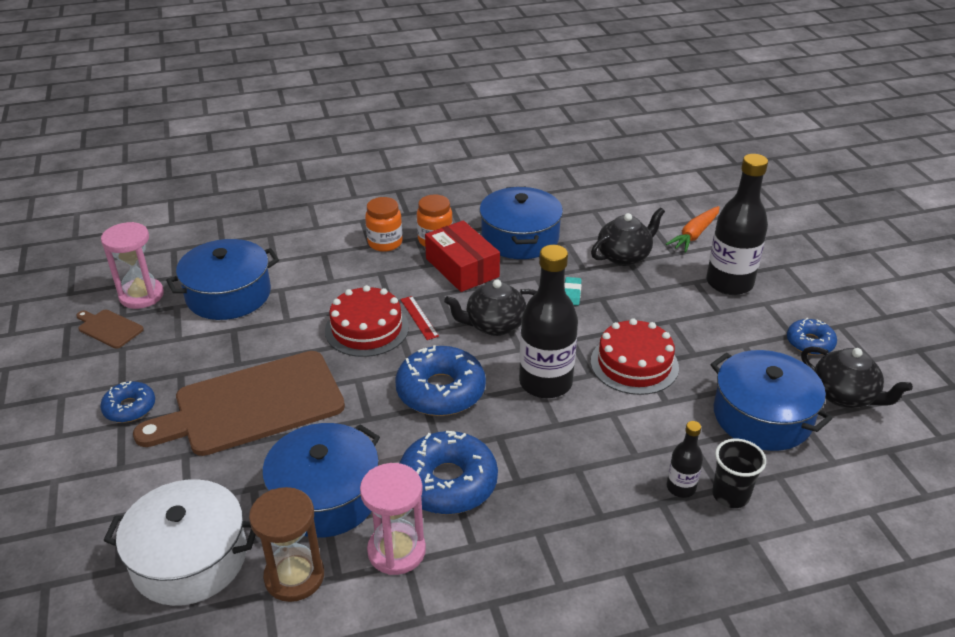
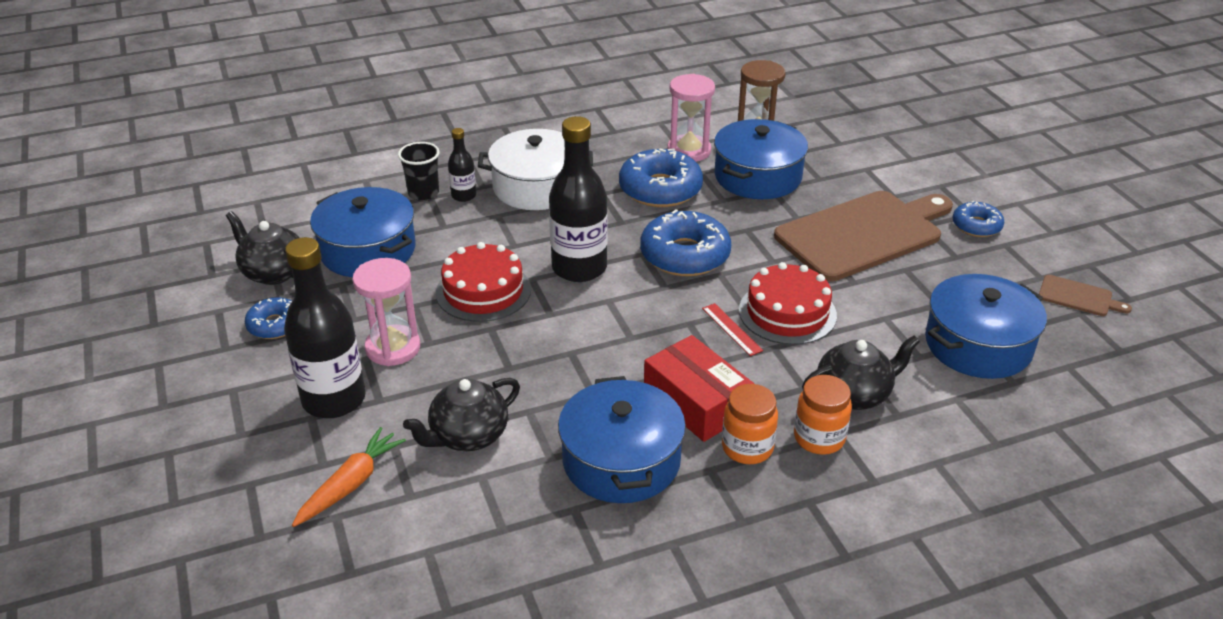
camera: 175 degrees right, 0 degrees up
(141, 295) = (1083, 337): pink hourglass -> pink hourglass (393, 348)
(189, 558) = (838, 140): white pot -> white pot (537, 187)
(494, 325) = (641, 325): black teapot -> black teapot (854, 394)
(572, 293) = (547, 371): turquoise eraser -> none

